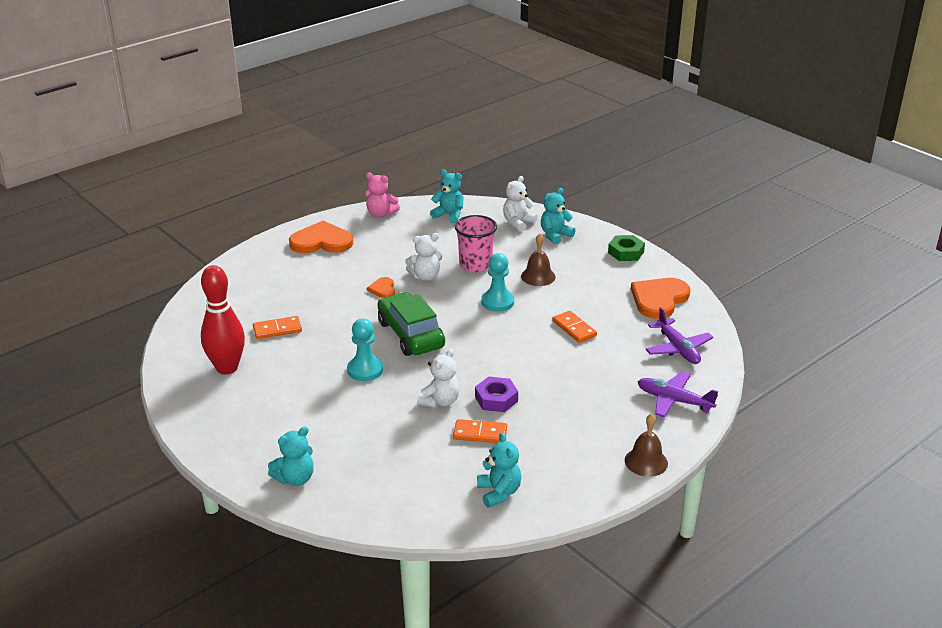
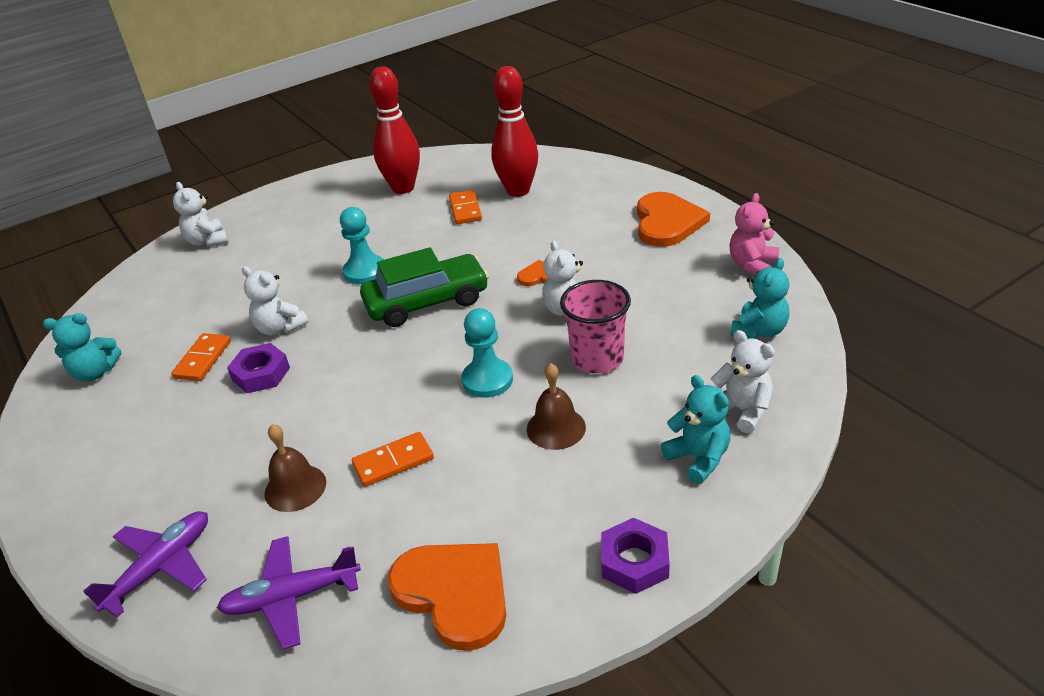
camera: 100 degrees right, 5 degrees up
(254, 306) = (518, 191): none -> red bowling pin
(295, 478) = (207, 241): turquoise teddy bear -> white teddy bear
(625, 252) = (634, 561): green nut -> purple nut
(646, 462) = (55, 512): brown bell -> brown bell (295, 488)

